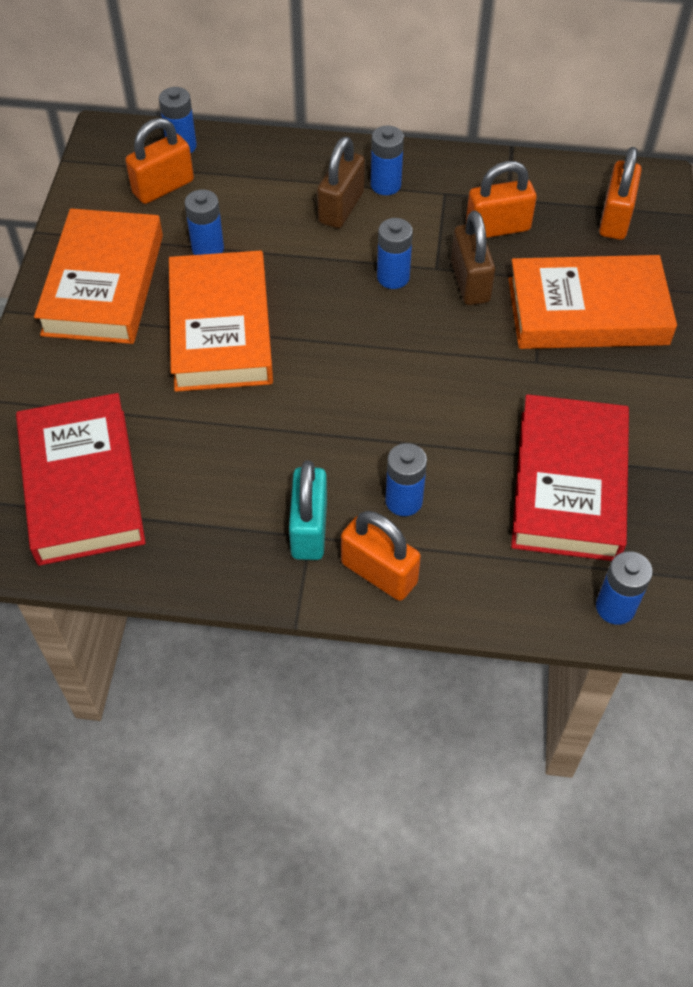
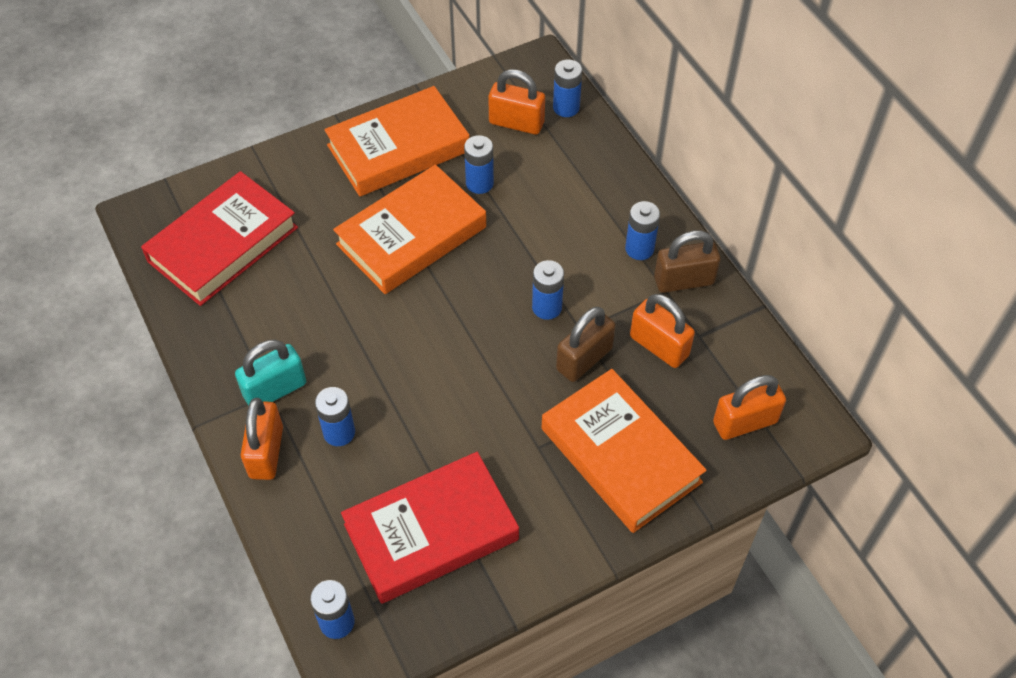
camera: 55 degrees right, 0 degrees up
(341, 208) = (590, 235): brown padlock -> brown padlock (684, 280)

